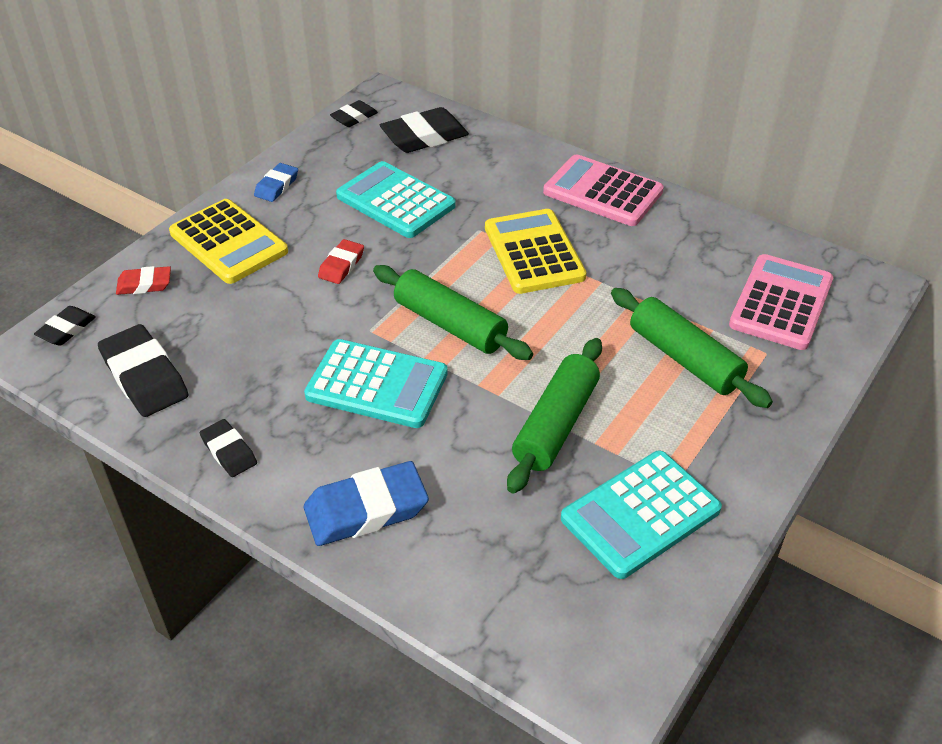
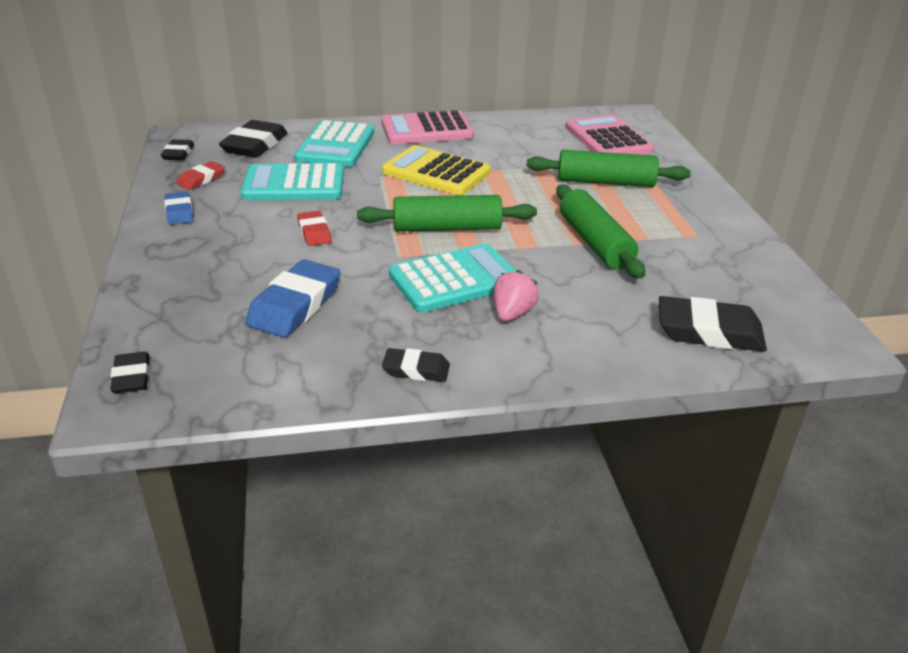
camera: 45 degrees left, 10 degrees down
(144, 284) = (160, 315): red eraser -> red eraser (201, 179)
(144, 376) = (265, 367): black eraser -> black eraser (709, 332)
(228, 242) = (195, 258): yellow calculator -> none
(366, 510) = (565, 343): blue eraser -> blue eraser (295, 305)
(370, 450) = (512, 313): none -> pink strawberry
(640, 514) = (707, 257): turquoise calculator -> turquoise calculator (335, 145)

